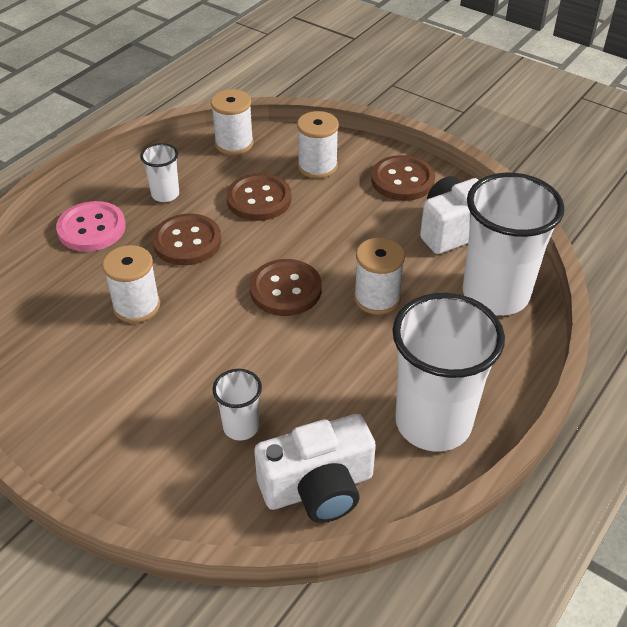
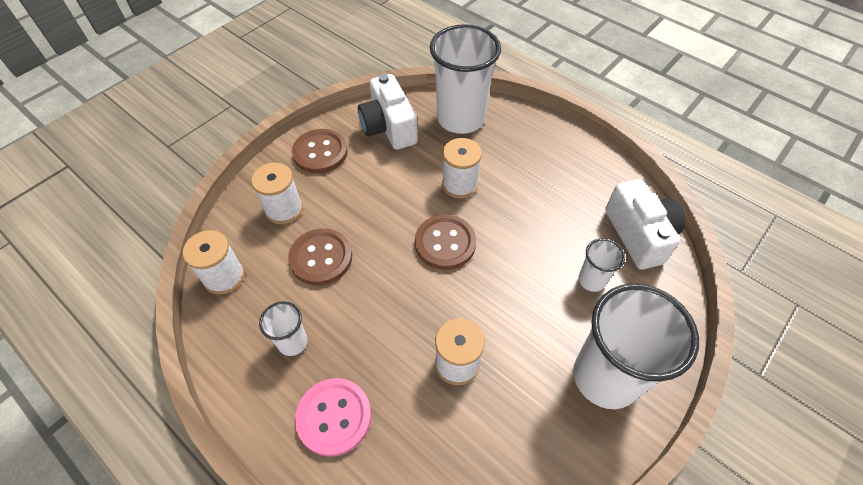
camera: 85 degrees left, 10 degrees up
(187, 242) = (371, 320): brown button -> none
(433, 423) = (578, 168): white cup -> white cup (605, 377)

